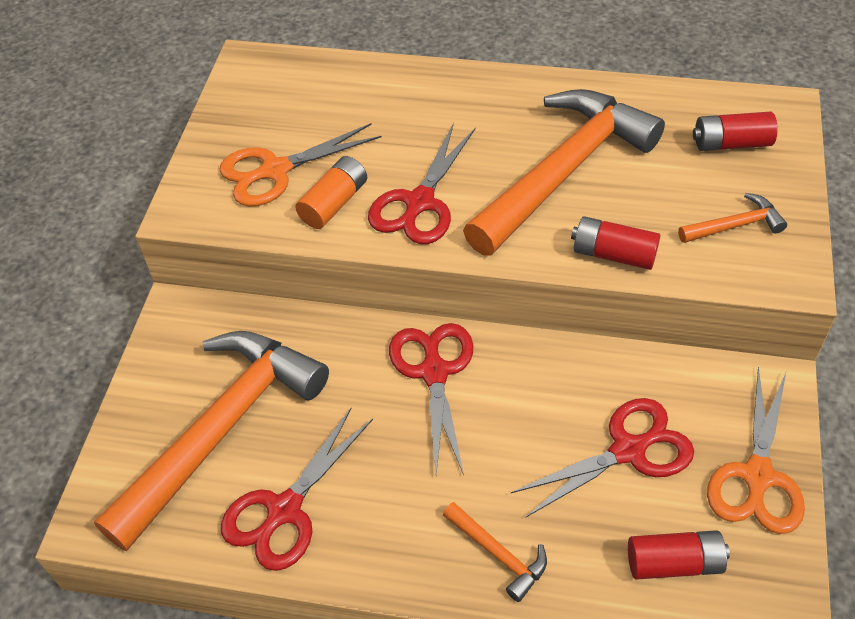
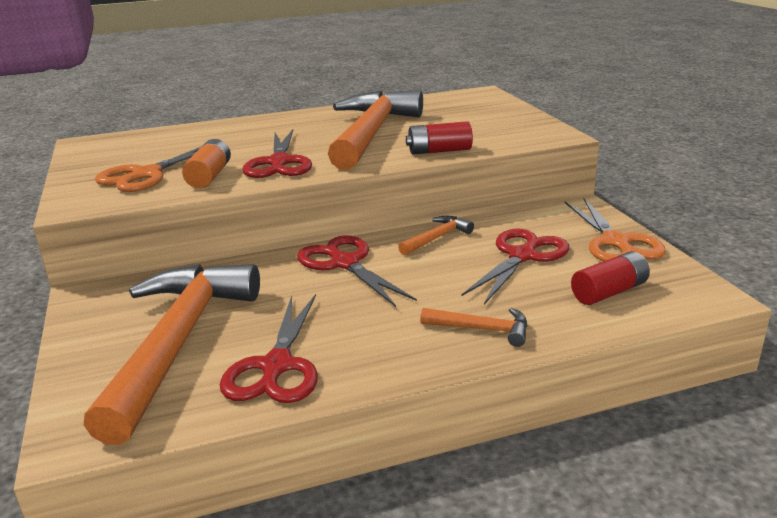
camera: 30 degrees left, 25 degrees down
(731, 143) = (466, 106): red battery -> none
(735, 225) = (503, 127): orange hammer -> orange hammer (437, 238)

